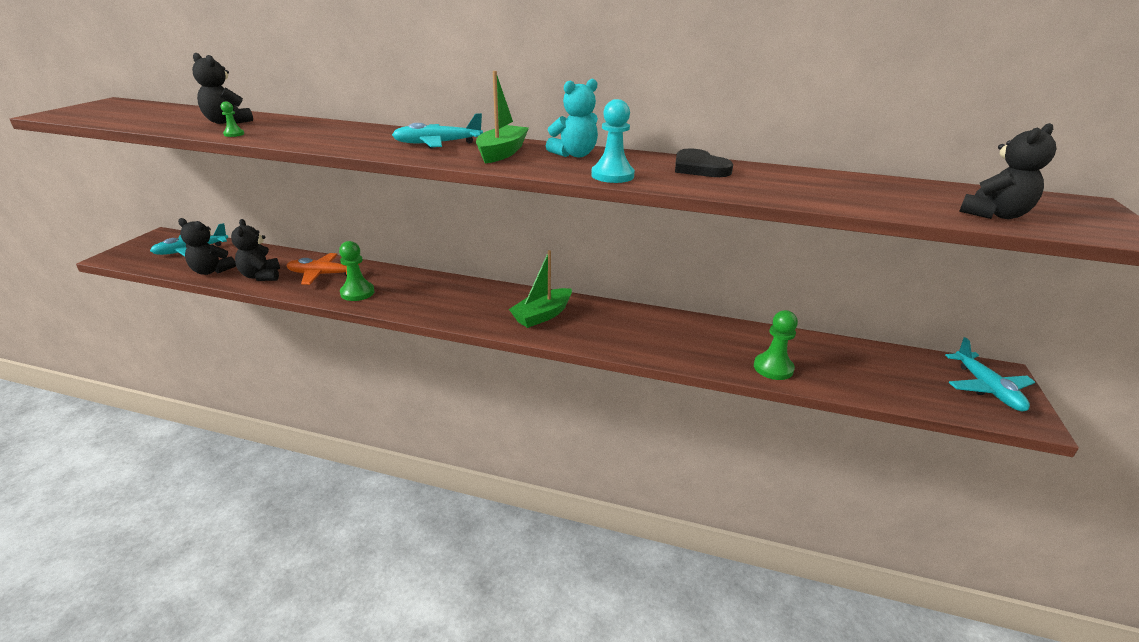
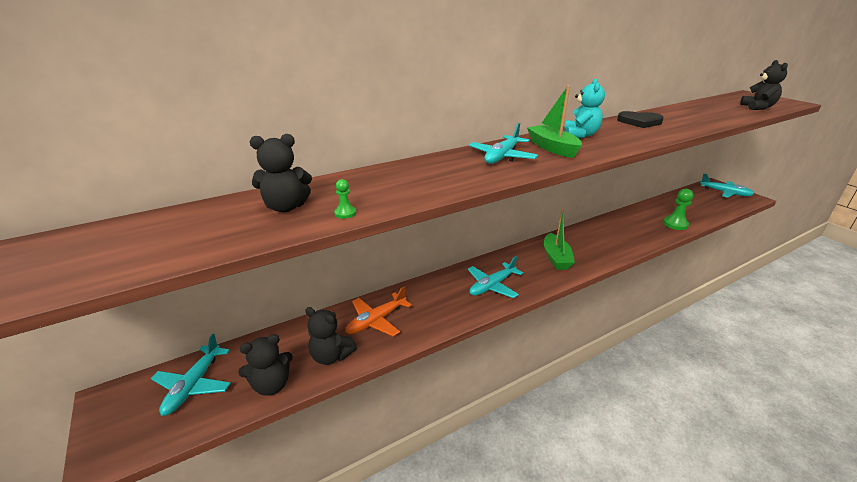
camera: 45 degrees left, 0 degrees up
(357, 293) = (434, 315): green pawn -> none
(438, 301) = (492, 286): none -> turquoise plane
(612, 175) = (637, 140): turquoise pawn -> none

